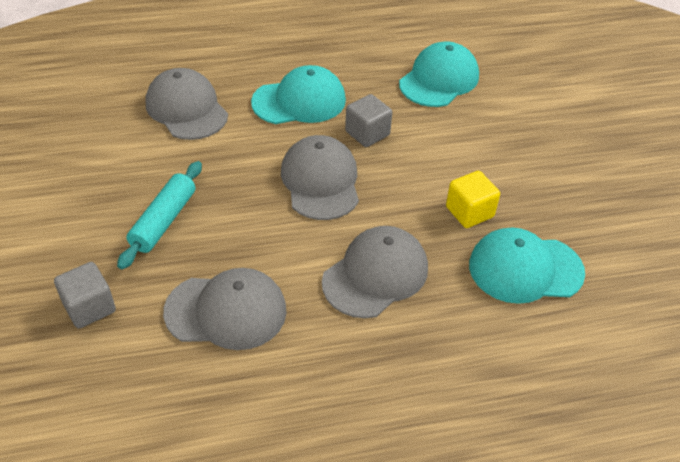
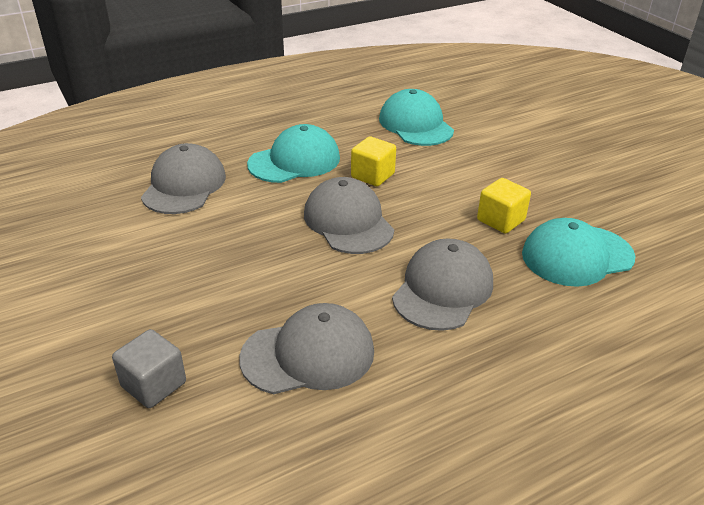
camera: 15 degrees left, 10 degrees down
(164, 221) = (203, 286): turquoise rolling pin -> none
(186, 109) = (184, 185): grey cap -> grey cap turned 60 degrees clockwise
(367, 133) = (372, 175): grey cube -> yellow cube
(439, 80) = (415, 124): turquoise cap -> turquoise cap turned 45 degrees counterclockwise

